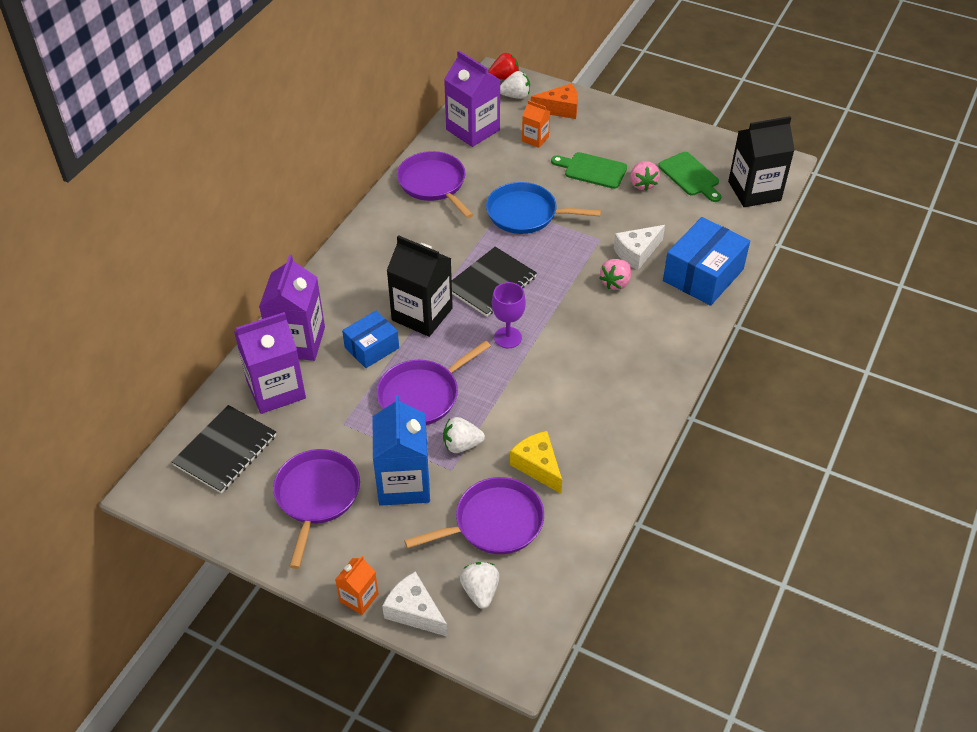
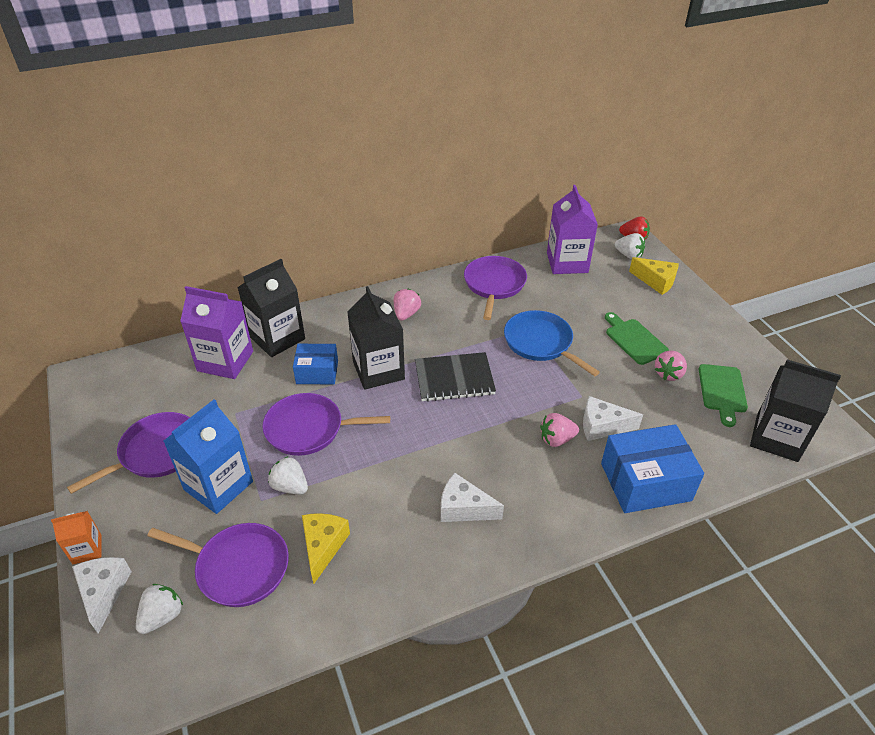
camera: 40 degrees right, 5 degrees down
(225, 450) = (148, 381): black notebook -> none
(298, 341) = (277, 338): purple carton -> black carton
(388, 253) = (406, 314): none -> pink strawberry
(508, 338) = (419, 427): purple goblet -> none
(535, 139) = (610, 293): orange carton -> none
(560, 109) = (656, 281): orange cheese -> yellow cheese
(605, 373) = (463, 508): none -> white cheese

